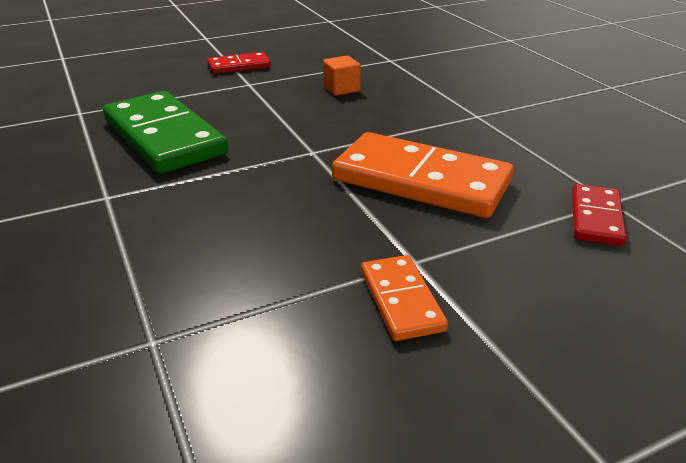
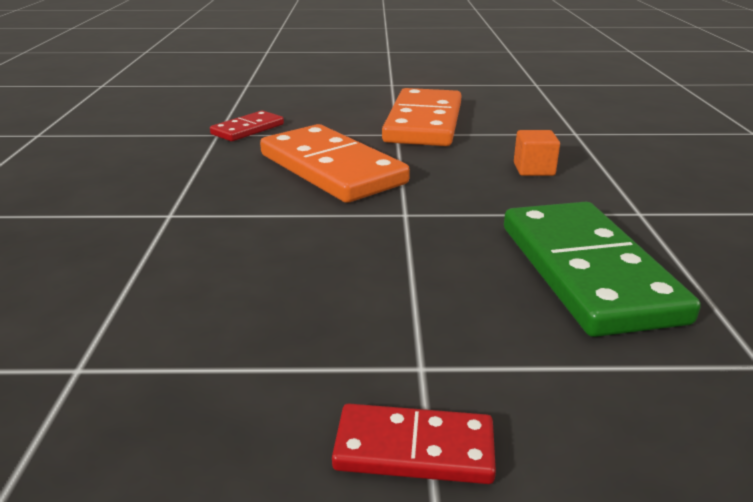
camera: 155 degrees left, 5 degrees down
(341, 89) = (271, 303): orange cube -> orange cube (534, 169)
(401, 300) = (423, 123): orange domino -> orange domino, size x1.96

